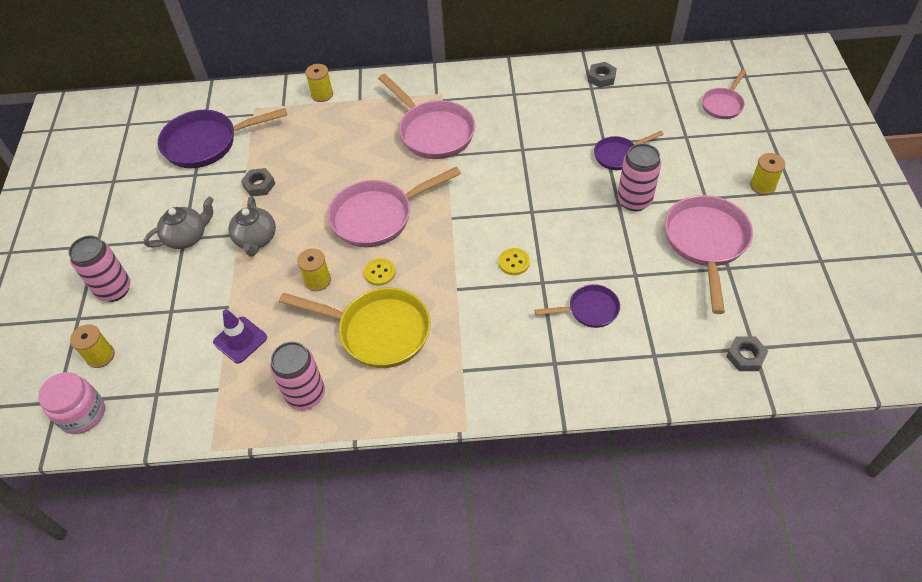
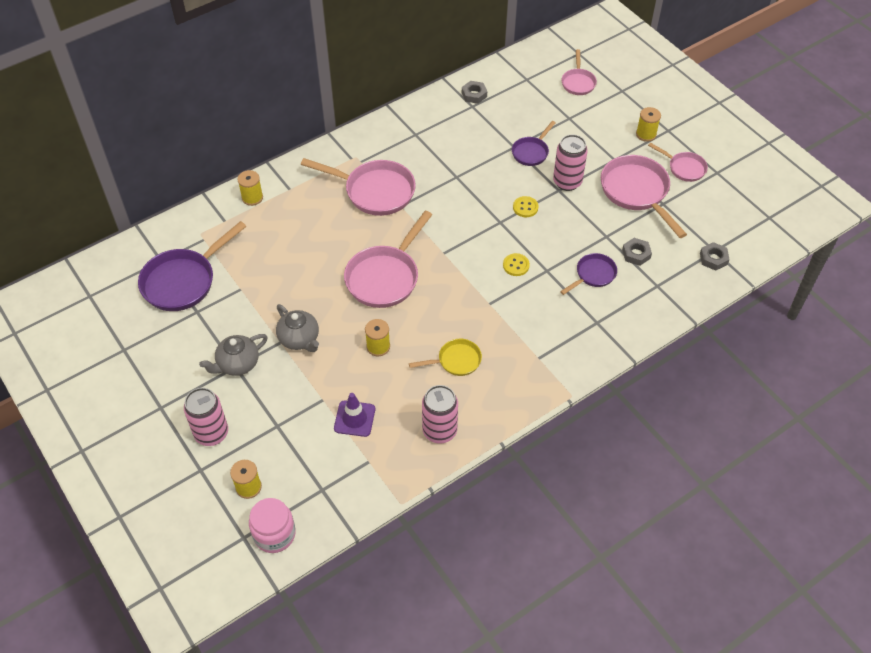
camera: 35 degrees left, 0 degrees up
(187, 237) = (237, 364): grey teapot -> grey teapot turned 150 degrees counterclockwise
(259, 185) = (263, 295): grey nut -> grey nut (636, 254)
(378, 331) = (456, 361): yellow pan -> yellow pan, size x0.55
(379, 273) = (422, 318): yellow button -> yellow button (525, 207)
(782, 239) = (684, 168): none -> pink pan

